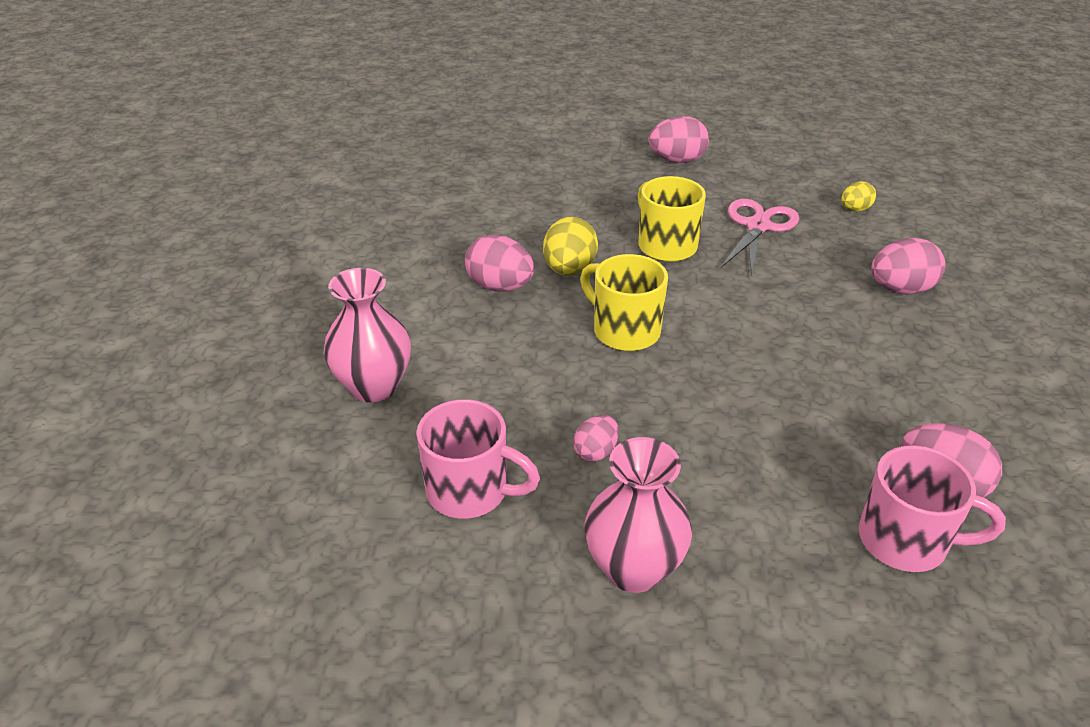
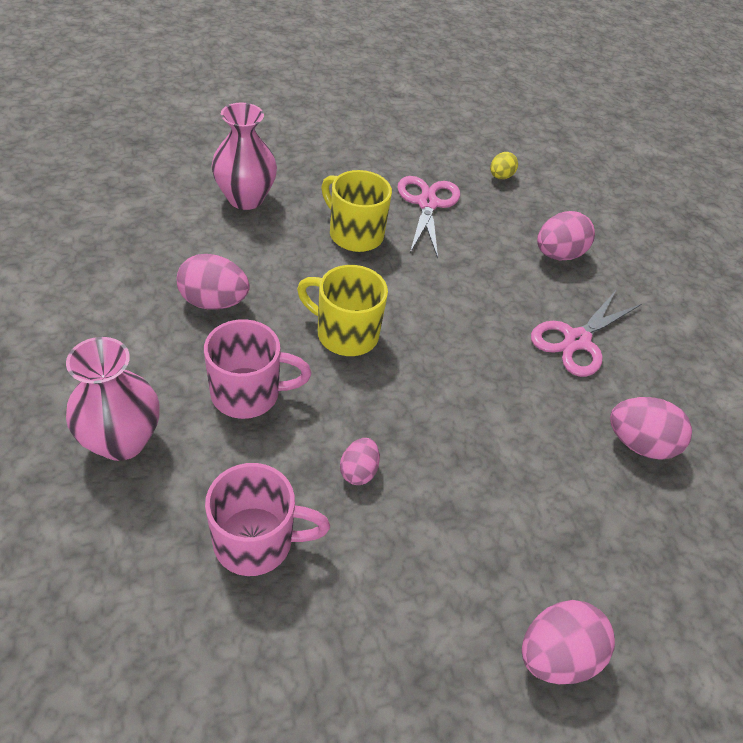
camera: 25 degrees left, 10 degrees up
(569, 270) = (274, 273): yellow egg -> none
(633, 569) = (427, 587): pink vase -> pink vase (245, 198)
(677, 160) = (337, 138): pink egg -> pink egg (556, 654)
(895, 374) = (577, 340): none -> pink scissors
(906, 541) = (629, 503): pink mug -> pink mug (248, 393)

